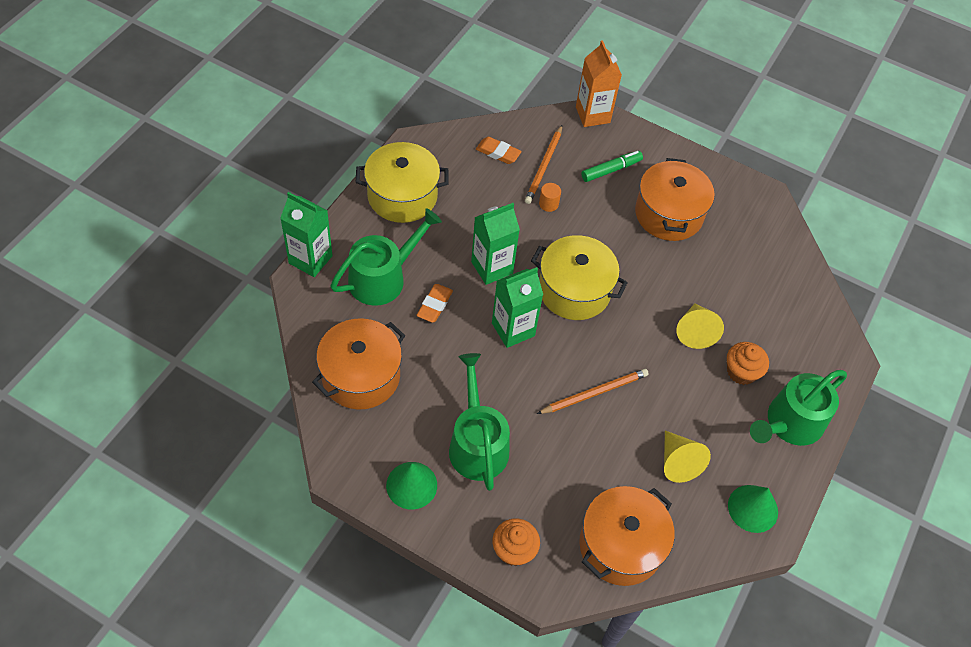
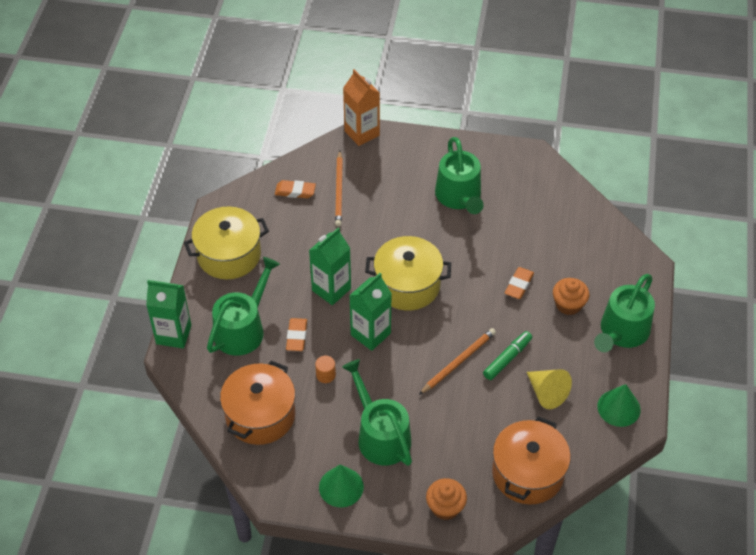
camera: 15 degrees left, 5 degrees down
(548, 204) = (356, 220): orange cylinder -> orange cylinder (325, 375)
(611, 170) = (396, 175): green marker -> green marker (507, 358)
(668, 214) = (459, 196): orange pot -> green watering can
(695, 331) = (519, 285): yellow cone -> orange eraser

